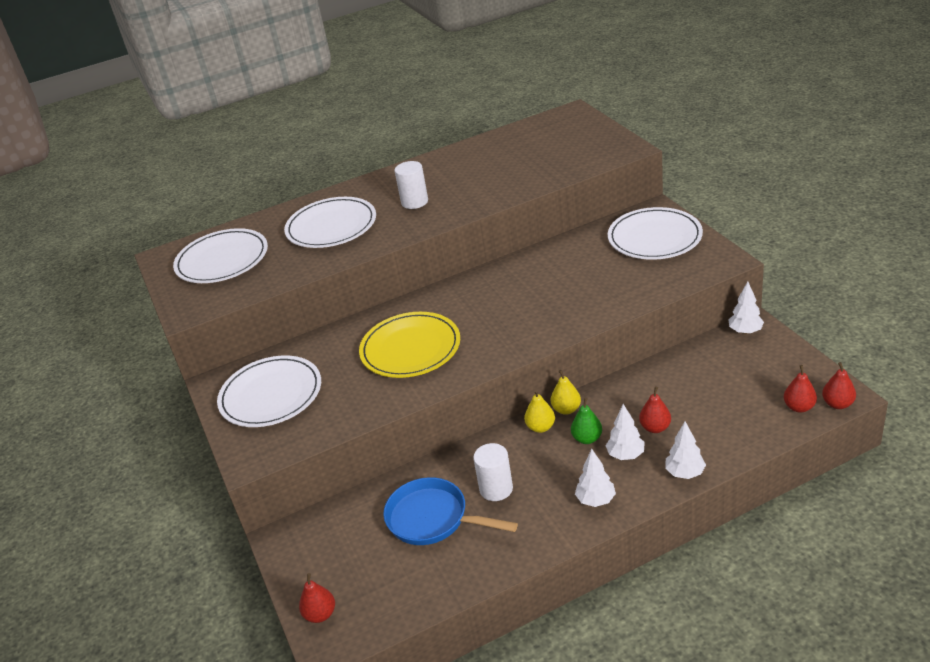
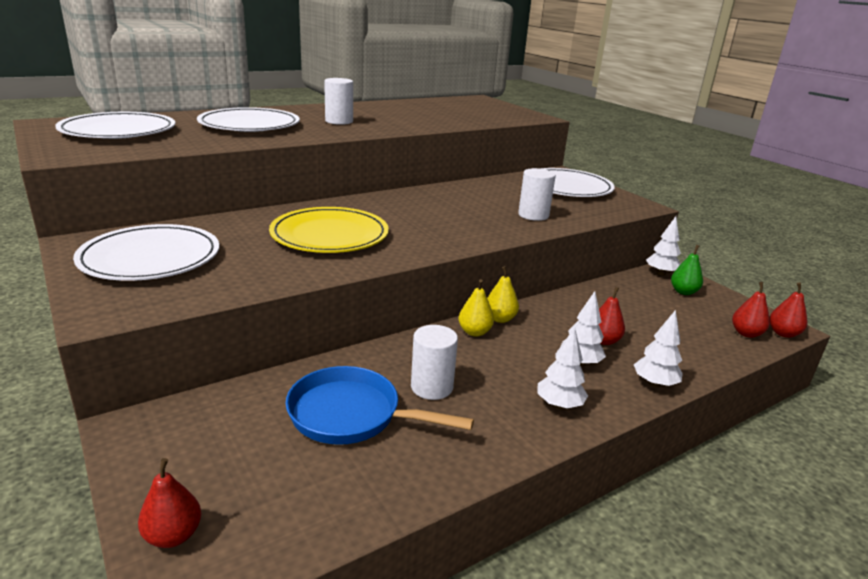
camera: 15 degrees left, 10 degrees down
(587, 438) = (530, 345): green pear -> green pear (683, 292)
(604, 293) = (533, 215): none -> white cylinder

